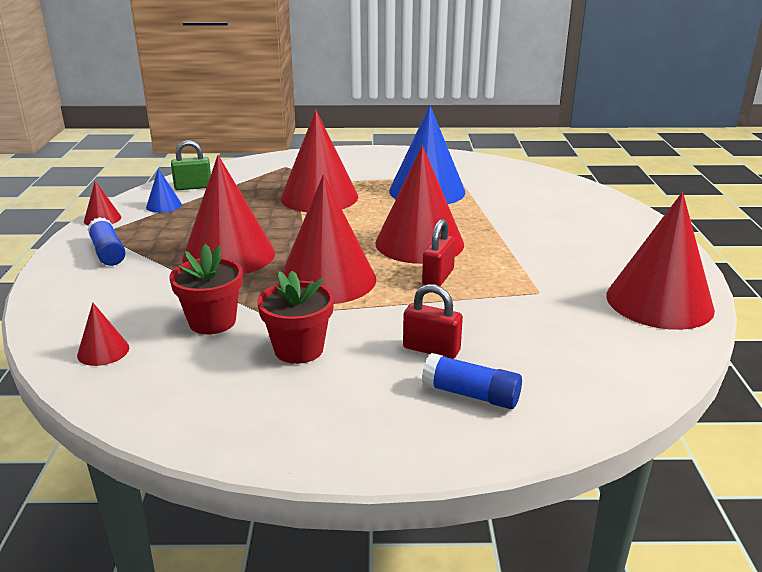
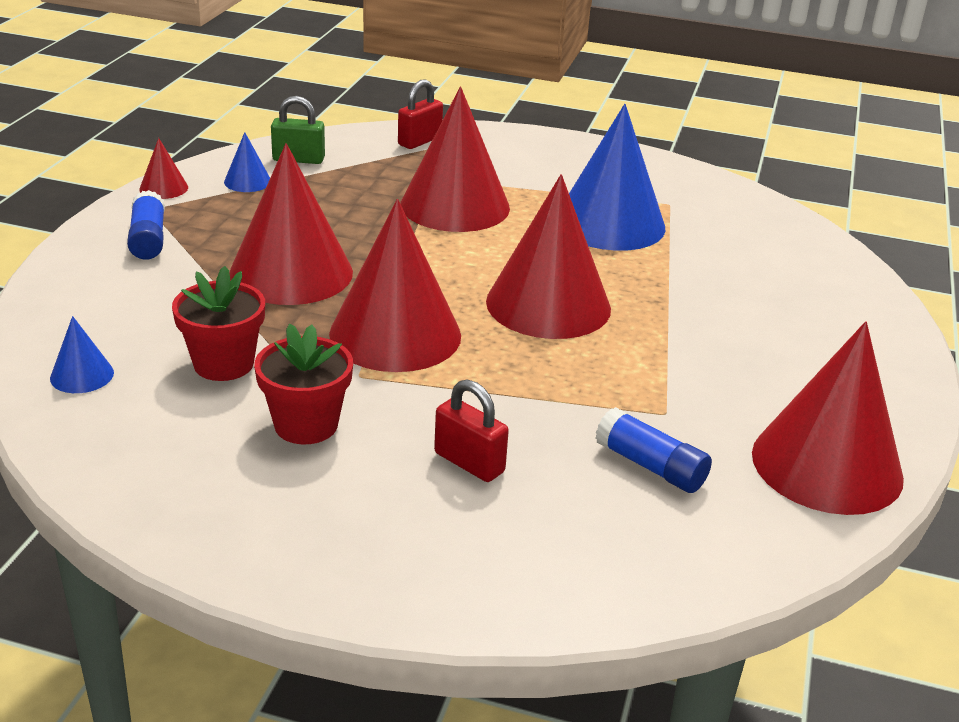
camera: 15 degrees right, 5 degrees up
(103, 351) = (82, 375): red cone -> blue cone
(438, 277) = (541, 362): red padlock -> red padlock (420, 141)
(471, 394) = (481, 535): blue glue stick -> blue glue stick (650, 466)

